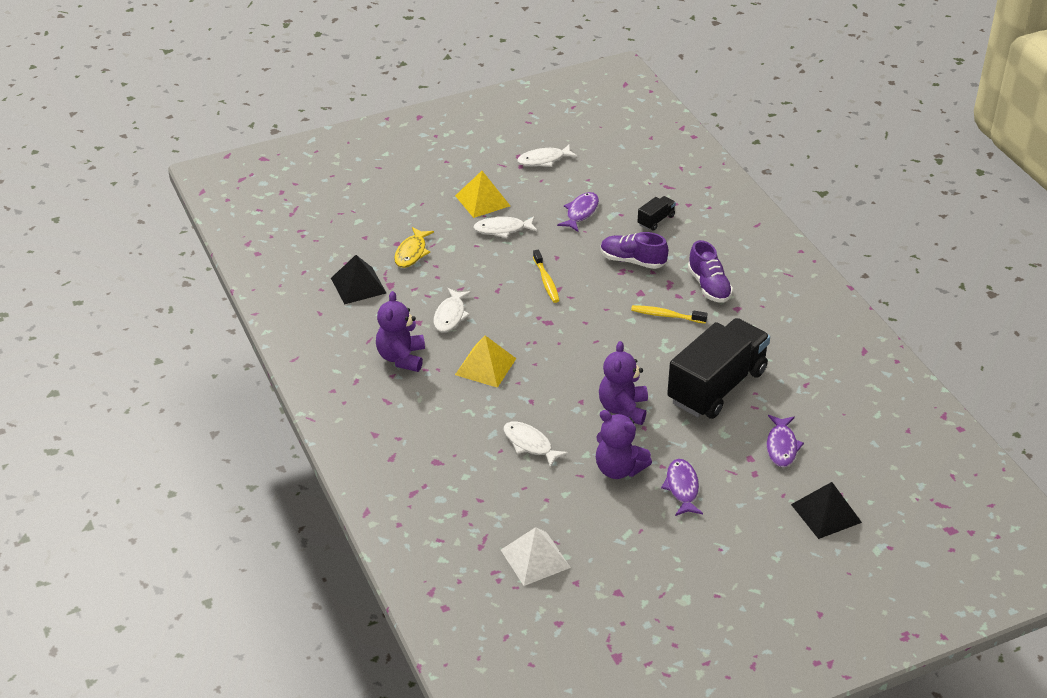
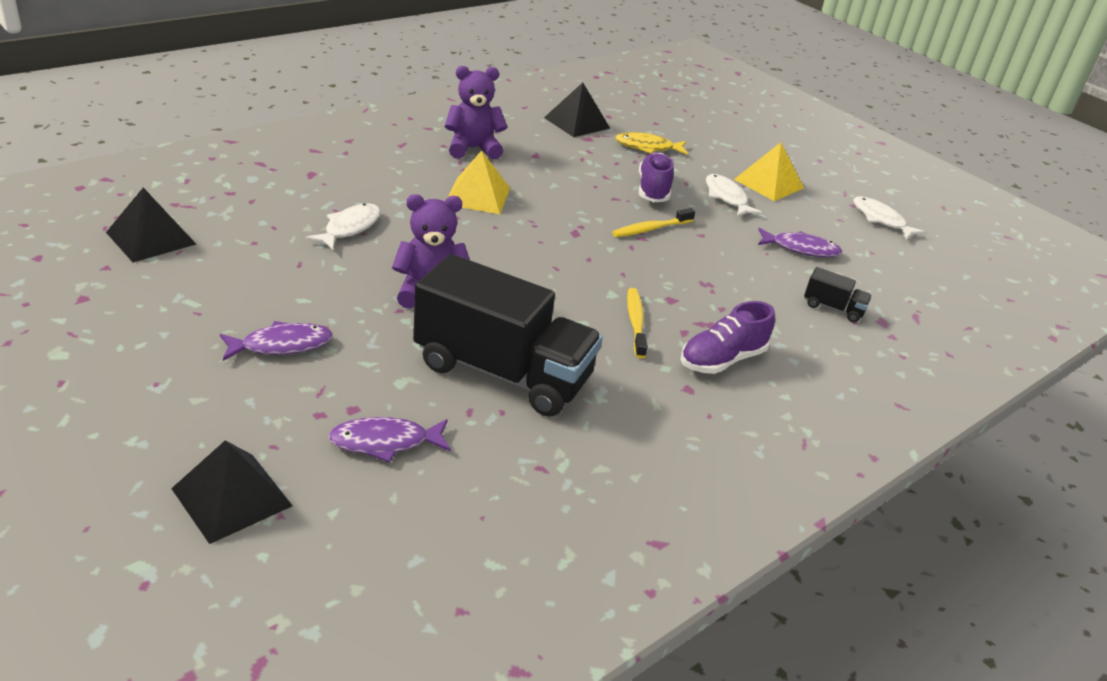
camera: 70 degrees right, 5 degrees down
(450, 315) = (555, 172): white fish -> none
(535, 558) = (151, 238): white pyramid -> black pyramid
(619, 469) = (313, 292): purple teddy bear -> none
(632, 261) = (733, 291): purple shoe -> purple shoe (653, 190)

